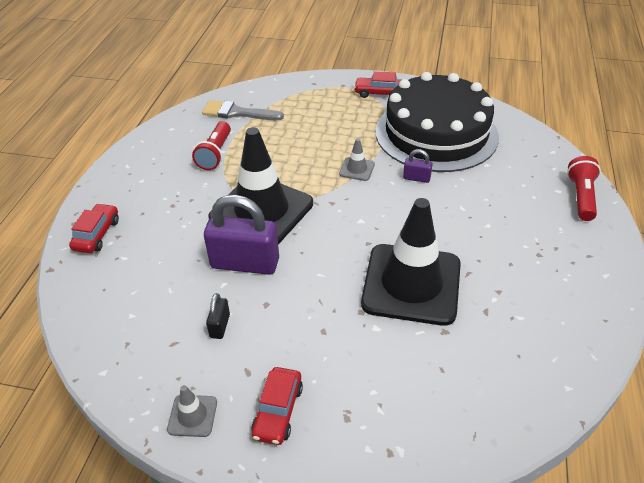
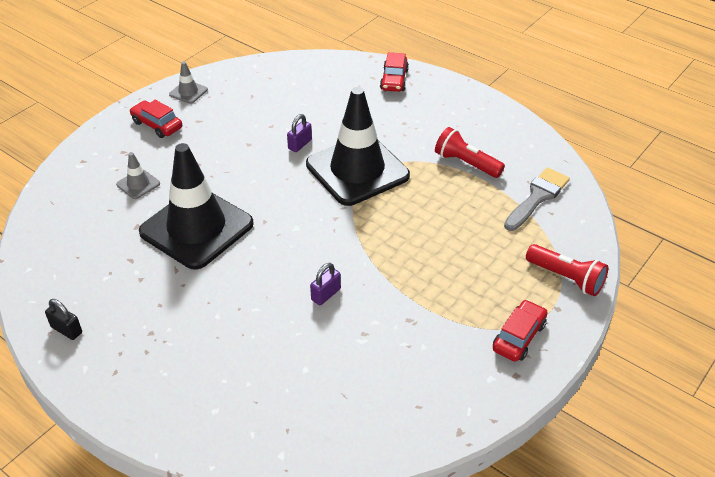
camera: 115 degrees right, 0 degrees up
(97, 234) = (394, 80): red car -> red car turned 60 degrees clockwise
(220, 326) = (248, 118): black padlock -> black padlock (66, 330)
(245, 263) = (300, 144): purple padlock -> purple padlock, size x0.46
(357, 169) = (373, 254): grey traffic cone -> grey traffic cone (138, 184)
(436, 133) = (394, 352): black cake -> none
(581, 197) = (188, 425): red flashlight -> red flashlight (566, 278)

